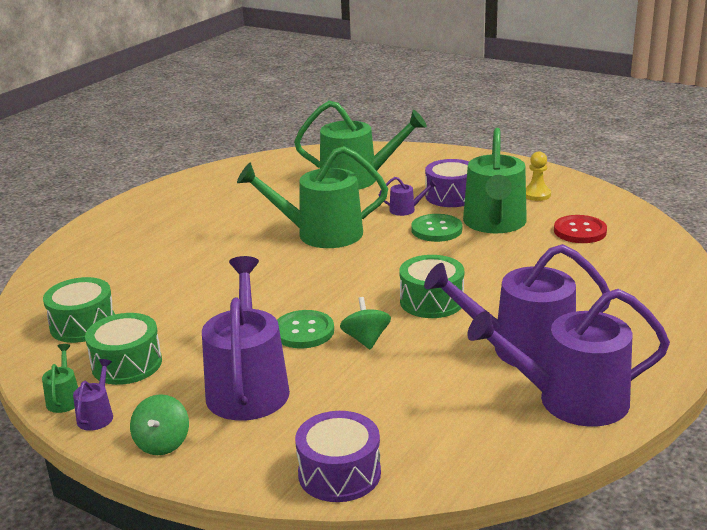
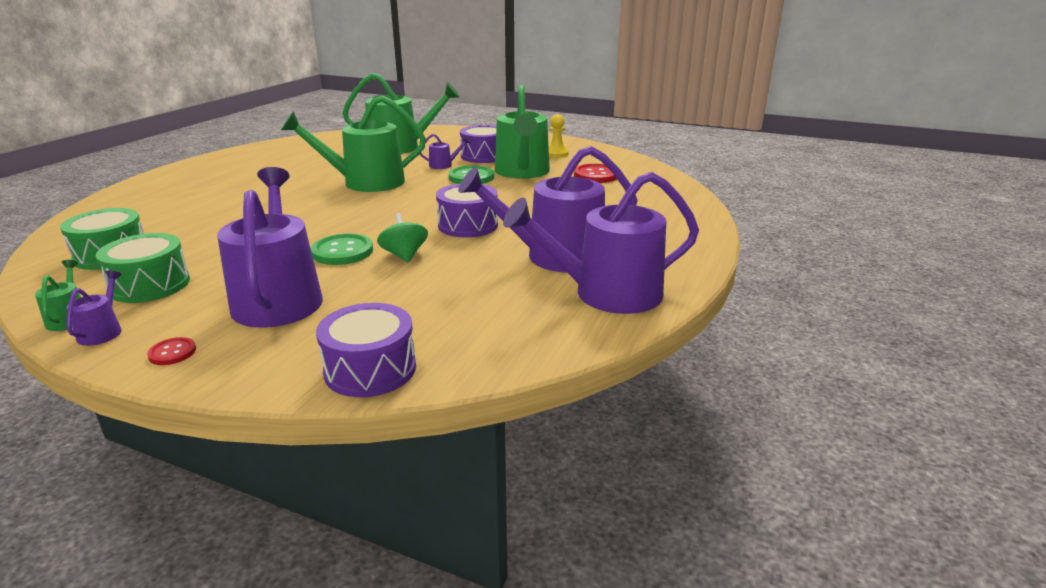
camera: 10 degrees left, 0 degrees up
(162, 443) = (172, 352): green spinning top -> red button
(431, 301) = (468, 225): green drum -> purple drum

